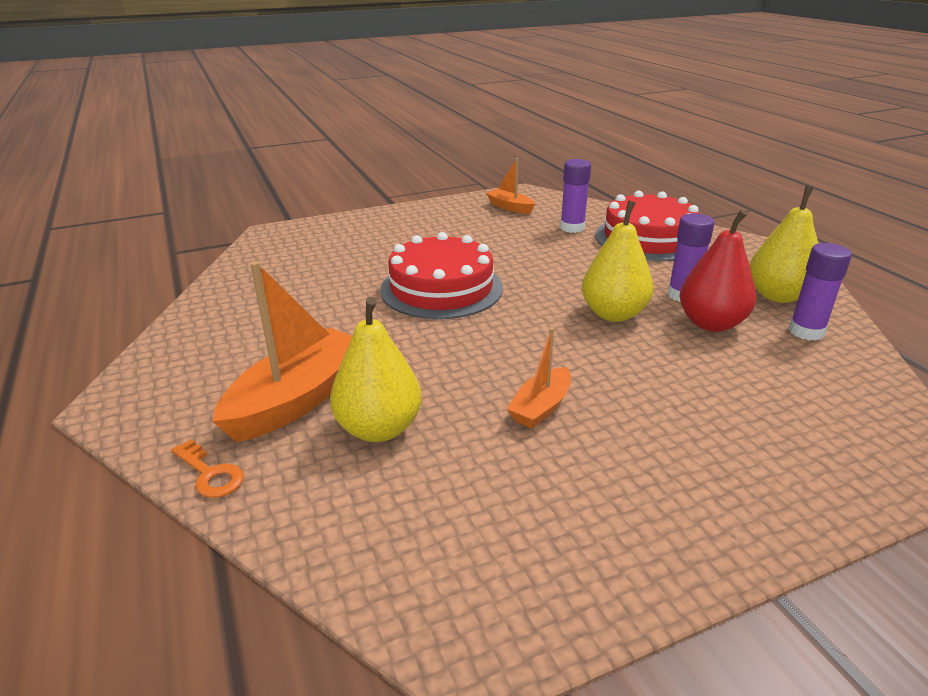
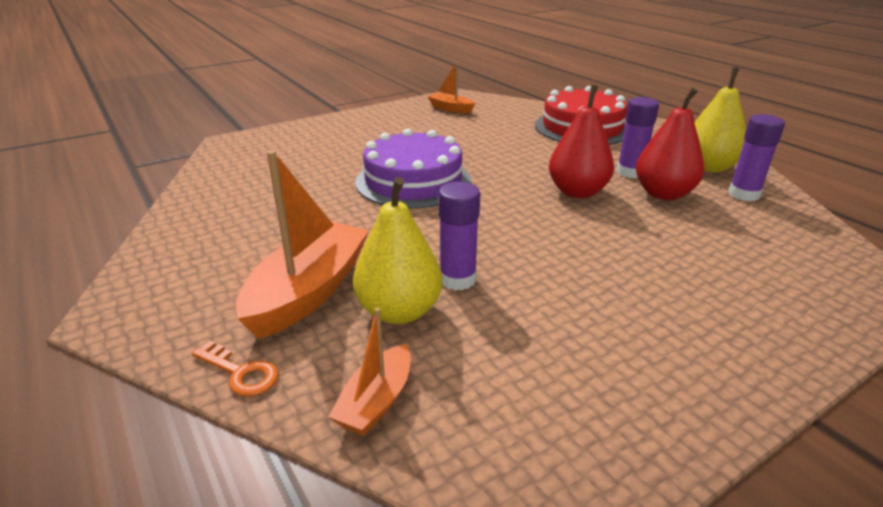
camera: 10 degrees left, 0 degrees up
(441, 288) = (413, 181): red cake -> purple cake
(541, 407) = (544, 277): orange boat -> orange boat (376, 401)
(572, 228) = (512, 122): purple glue stick -> purple glue stick (457, 279)
(613, 314) = (577, 192): yellow pear -> red pear

